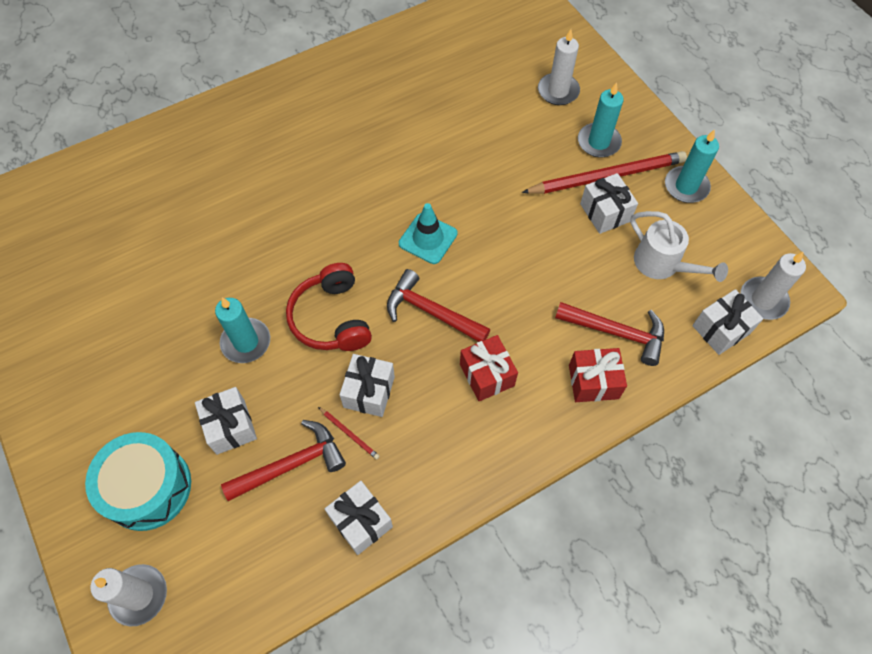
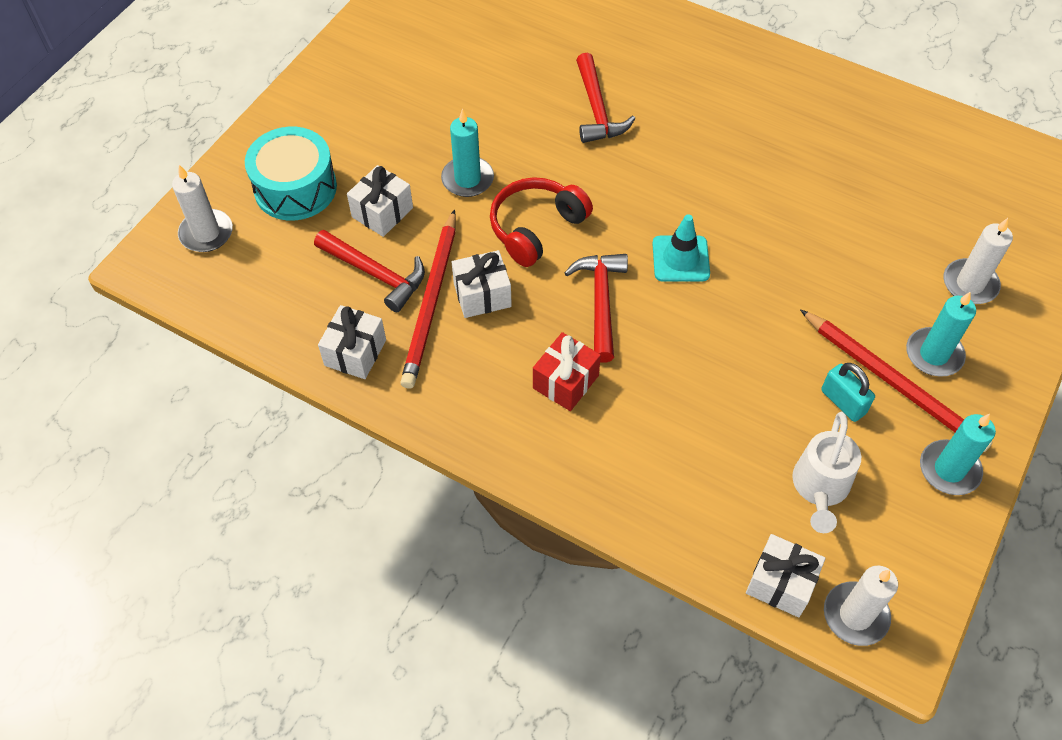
camera: 60 degrees right, 5 degrees down
(349, 433) = (431, 301): red pencil -> red pencil, size x2.49
(593, 382) = (624, 481): red gift -> none
(605, 212) = (843, 402): white gift -> turquoise padlock
(617, 332) = (698, 478): red hammer -> red hammer (597, 109)

